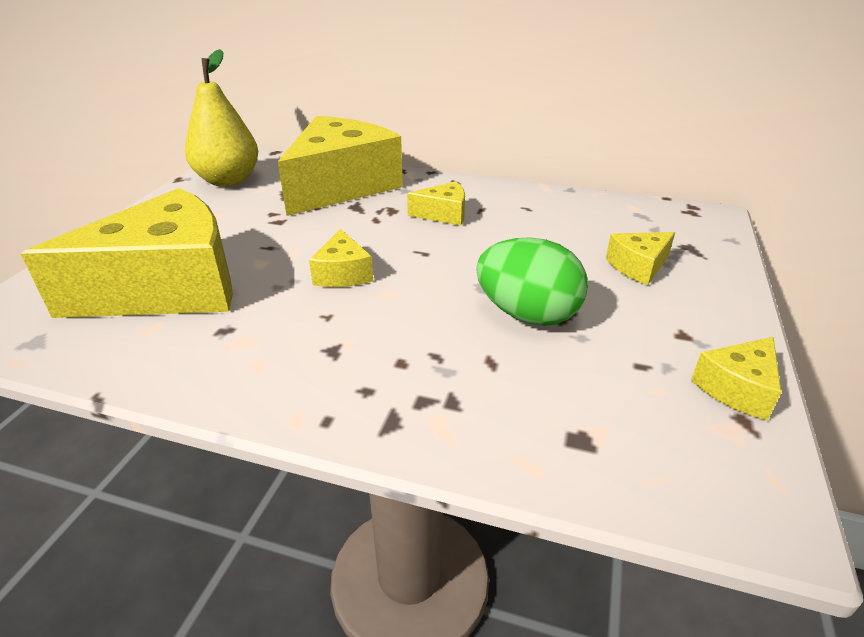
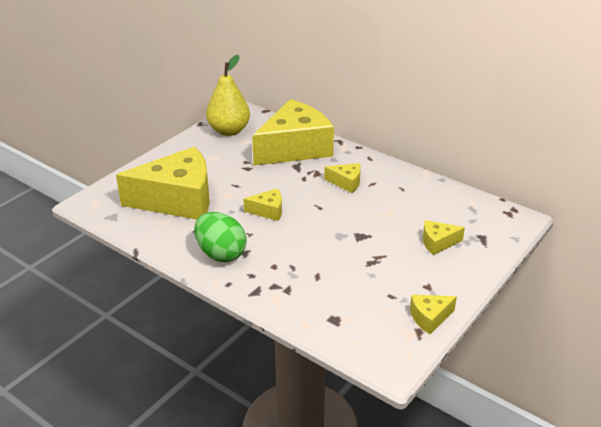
camera: 20 degrees right, 0 degrees up
(343, 273) = (268, 211): yellow cheese -> yellow cheese turned 105 degrees counterclockwise
(527, 315) = (352, 256): green egg -> green egg (221, 254)

